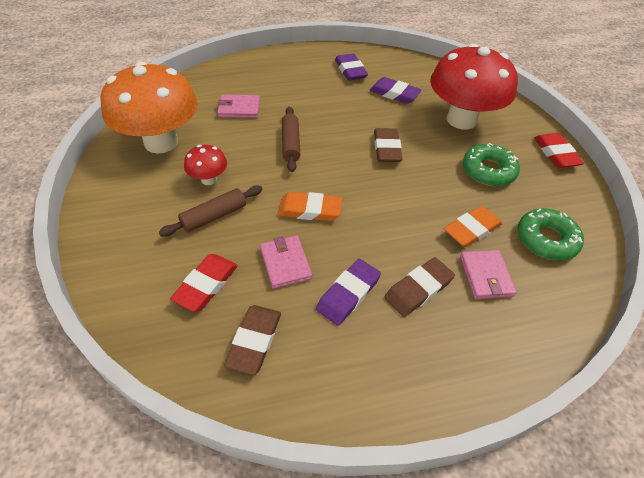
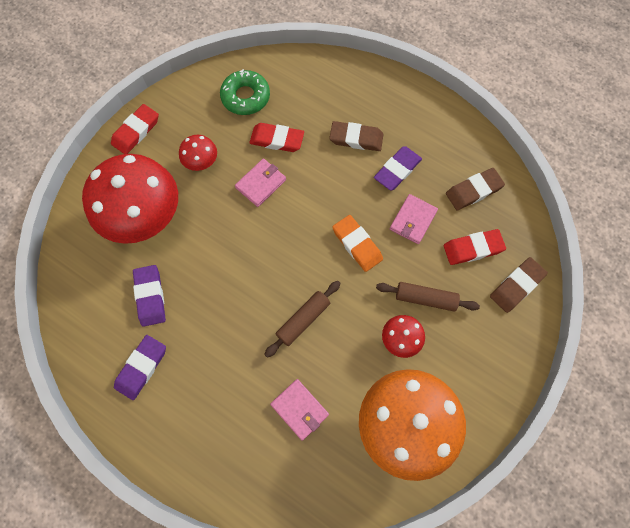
camera: 130 degrees left, 20 degrees up
(348, 294) = (397, 170): purple eraser -> purple eraser turned 45 degrees counterclockwise
(386, 148) = (239, 246): brown eraser -> brown eraser (516, 286)
(471, 229) = (277, 140): orange eraser -> red eraser
(486, 276) = (310, 112): pink wallet -> pink wallet (261, 184)
(488, 171) = (201, 163): green donut -> red mushroom

